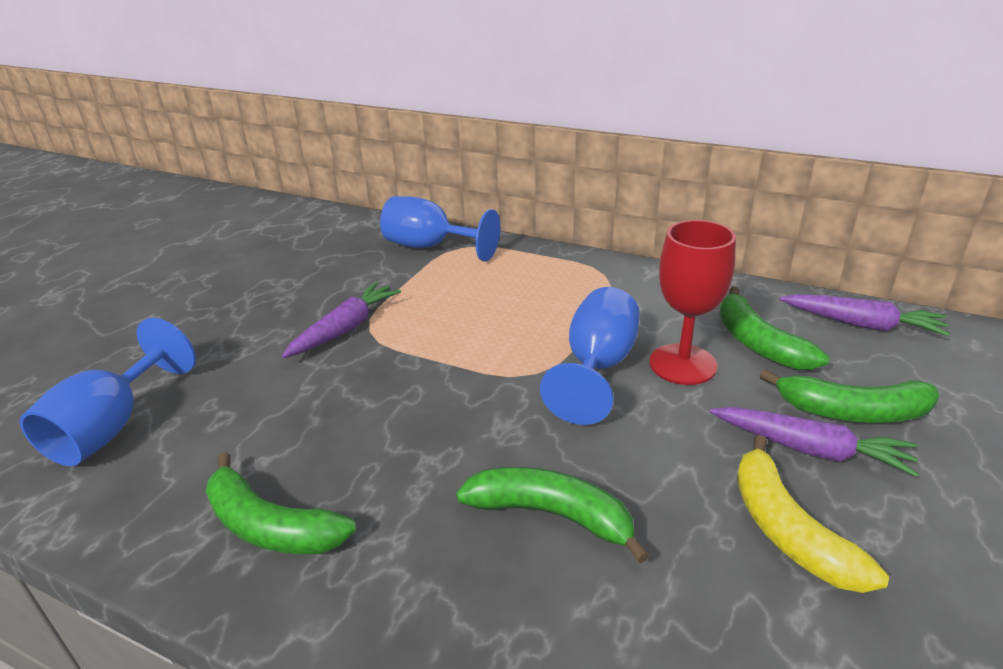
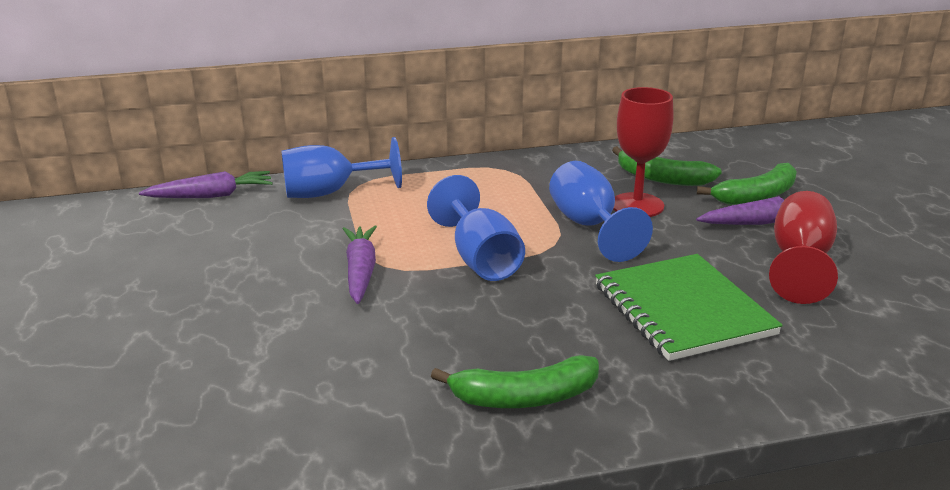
camera: 40 degrees left, 5 degrees down
(112, 427) = (274, 413): blue goblet -> blue goblet (480, 259)
(551, 515) = (682, 310): green banana -> green notebook
(788, 529) = (800, 262): yellow banana -> red goblet
(862, 324) = (702, 149): purple carrot -> purple carrot (211, 196)

